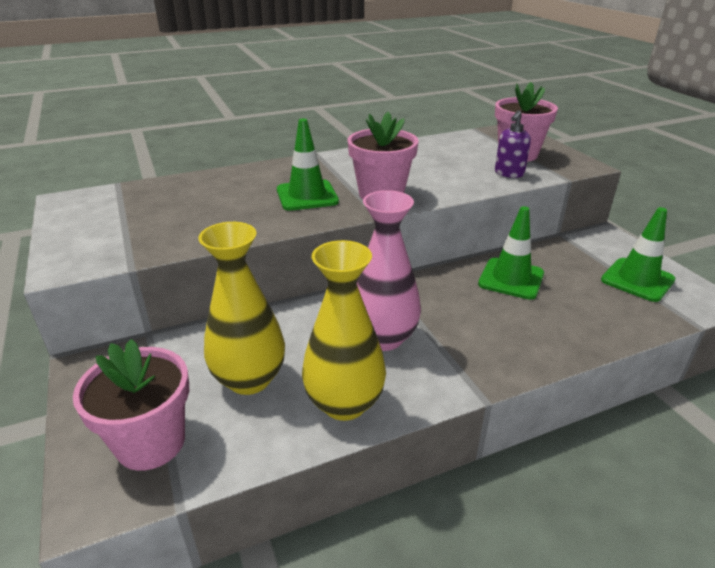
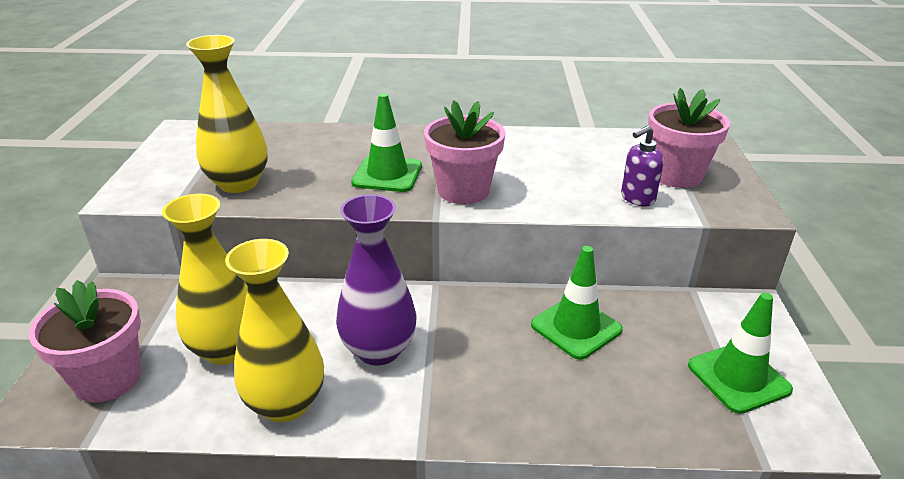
camera: 25 degrees right, 0 degrees up
(176, 230) = (238, 183): none -> yellow vase
(383, 338) = (379, 350): pink vase -> purple vase

